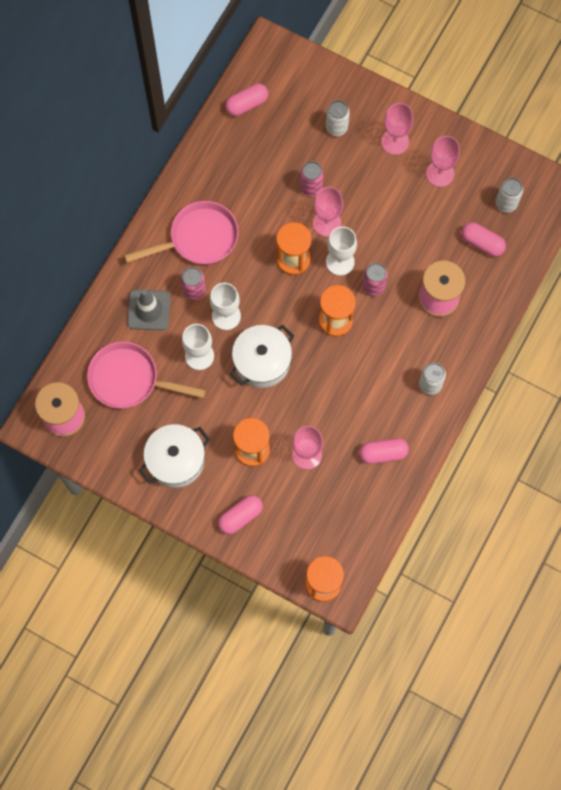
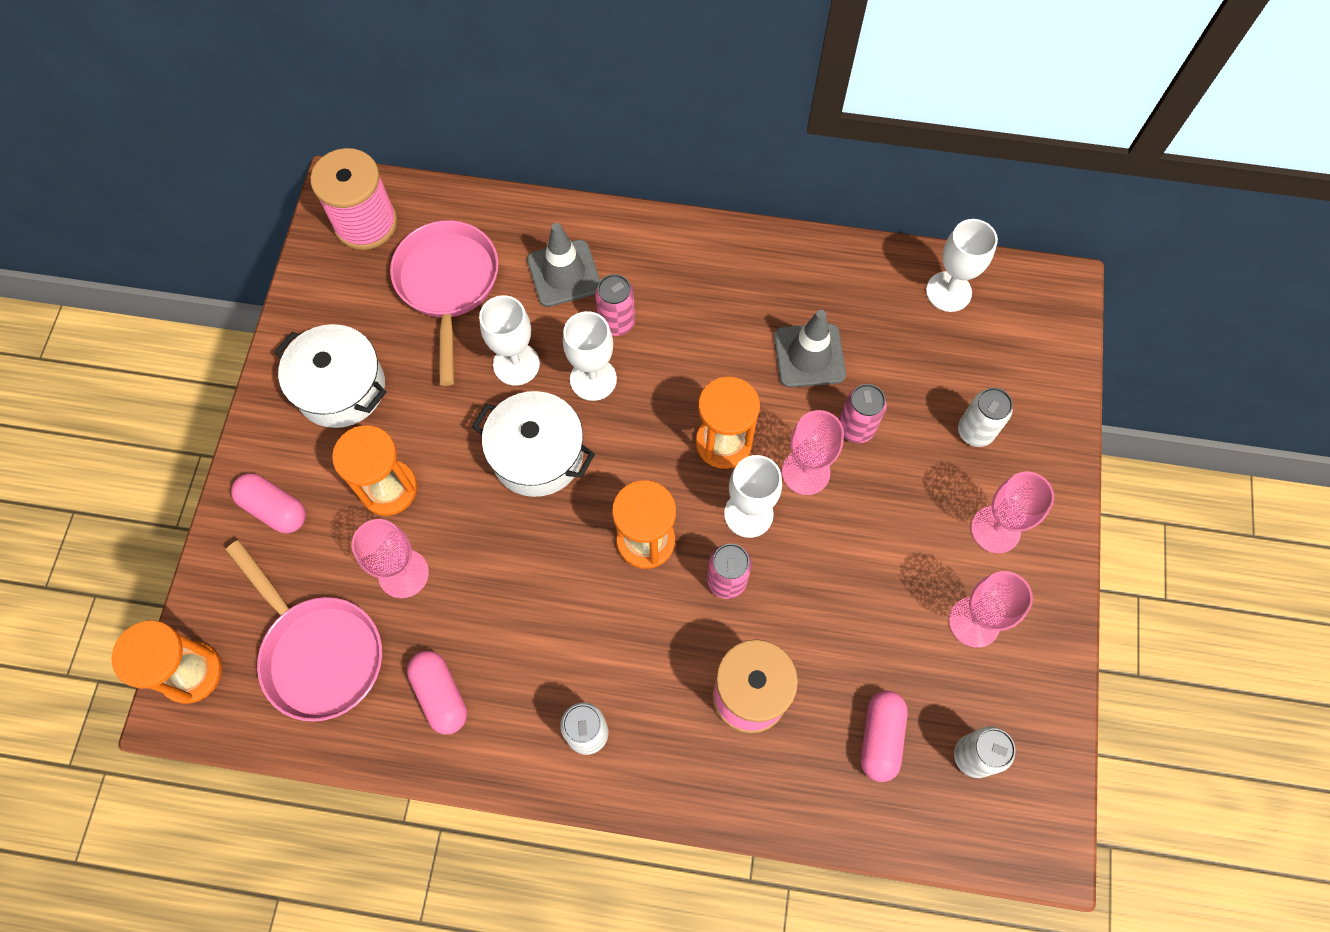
camera: 70 degrees right, 5 degrees down
(198, 238) = (702, 300): pink pan -> pink pan (319, 652)
(247, 104) = (948, 291): pink capsule -> white goblet
(257, 194) = (809, 355): none -> grey traffic cone

